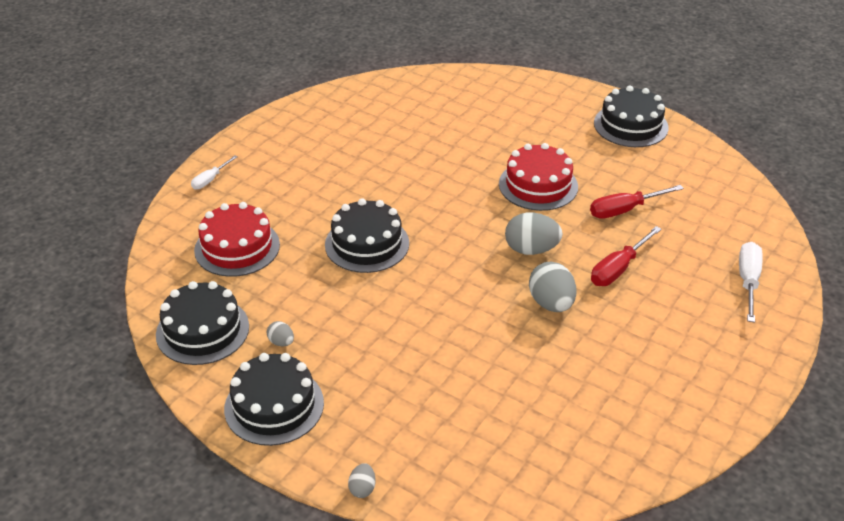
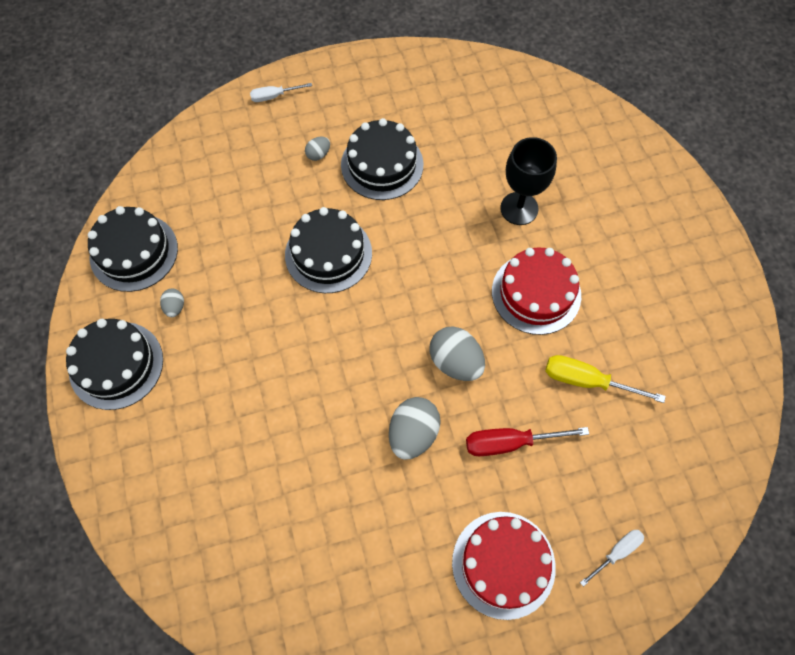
camera: 40 degrees right, 25 degrees up
(237, 247) = (230, 185): red cake -> red cake (503, 564)
(362, 488) = (103, 493): grey egg -> grey egg (318, 154)
(472, 149) = (519, 208): none -> black goblet
(624, 210) = (586, 381): red screwdriver -> yellow screwdriver
(630, 125) = (703, 283): black cake -> black cake (382, 164)
(748, 281) = (616, 552): white screwdriver -> white screwdriver, size x0.62

